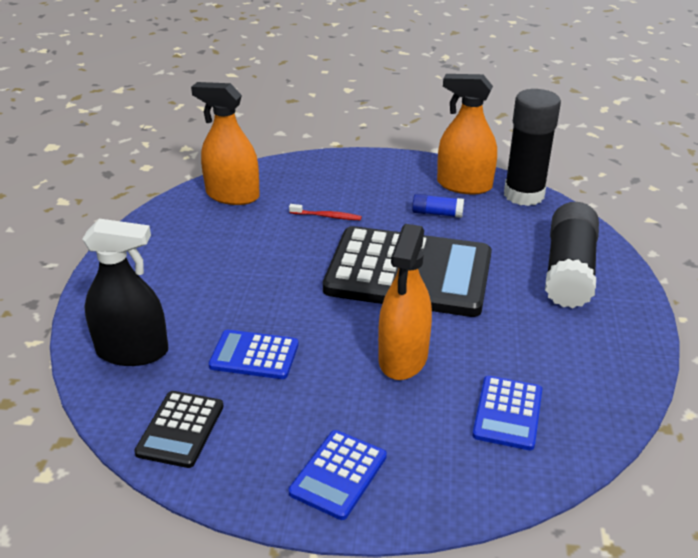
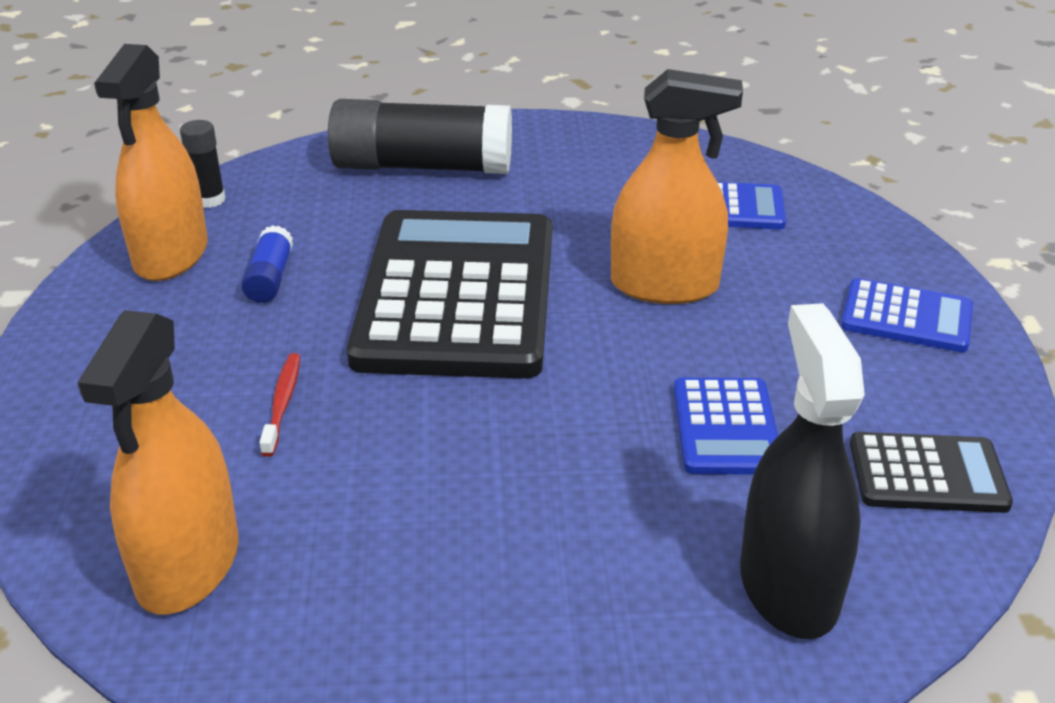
camera: 100 degrees left, 0 degrees up
(523, 195) = (209, 200): black glue stick -> black glue stick, size x0.45

